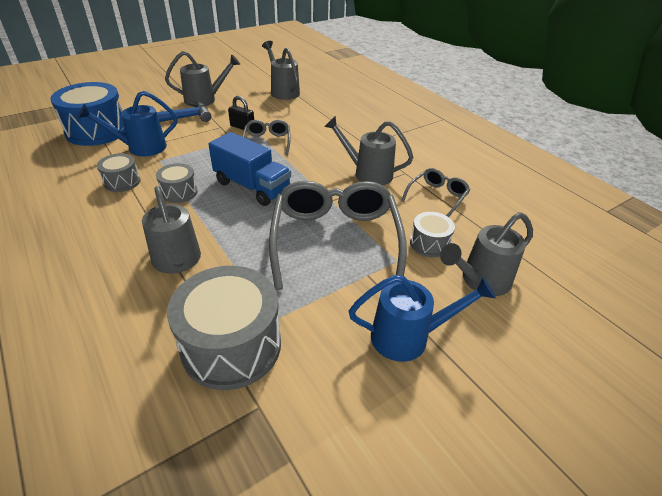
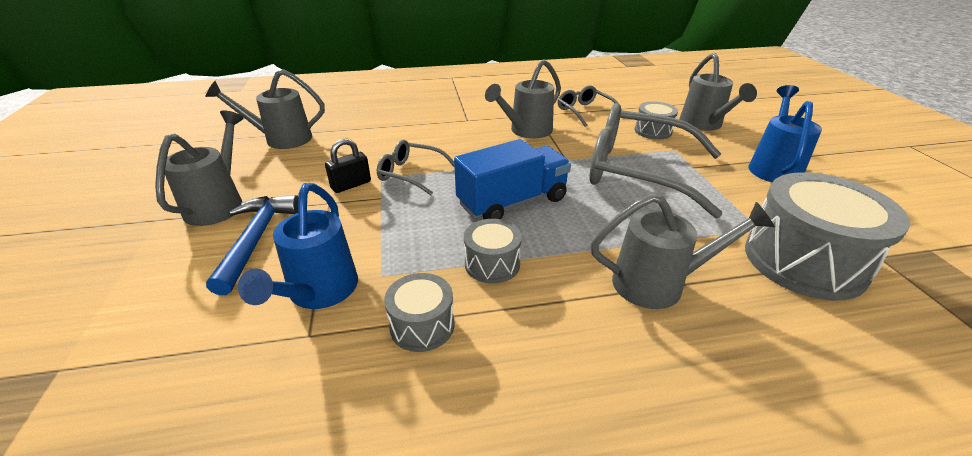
camera: 65 degrees left, 5 degrees down
(97, 131) = (182, 353): blue drum -> none

